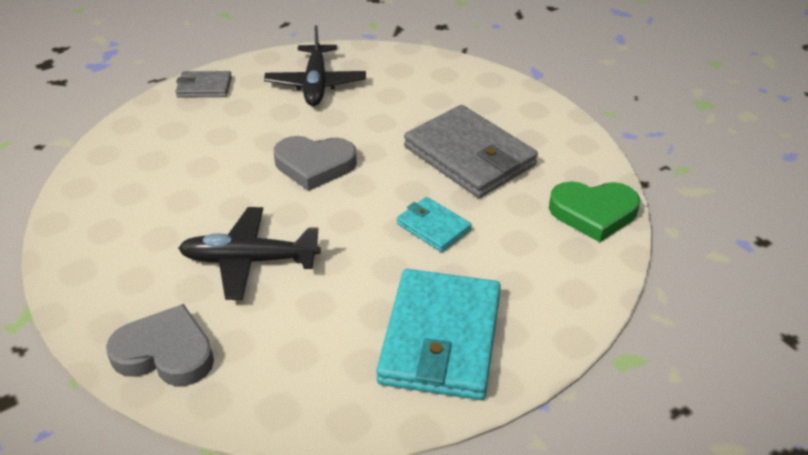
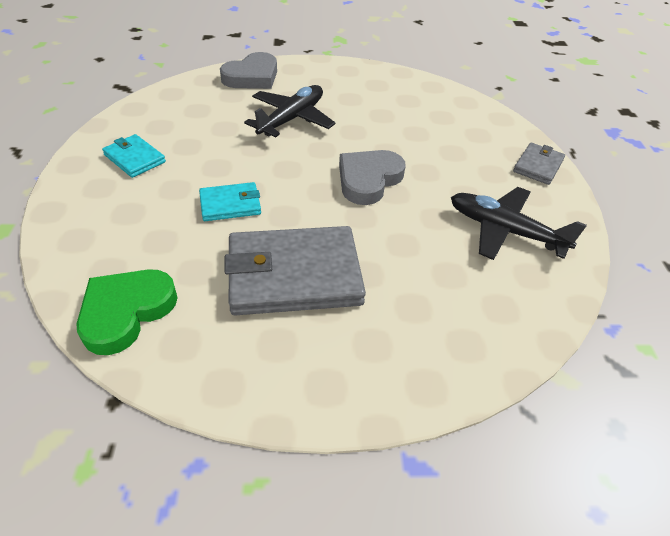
camera: 120 degrees right, 5 degrees up
(441, 338) = (134, 158): turquoise wallet -> turquoise wallet, size x0.50

